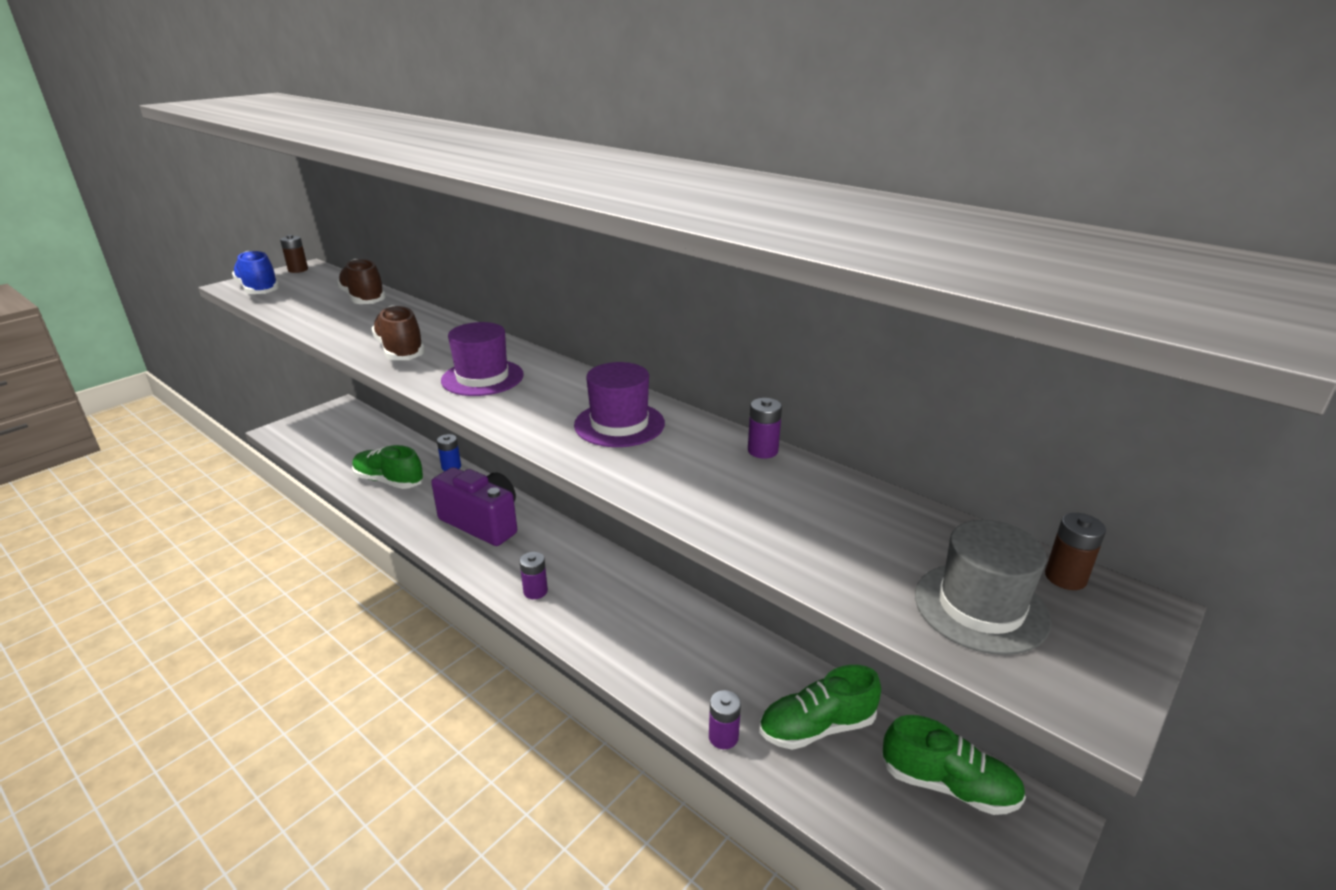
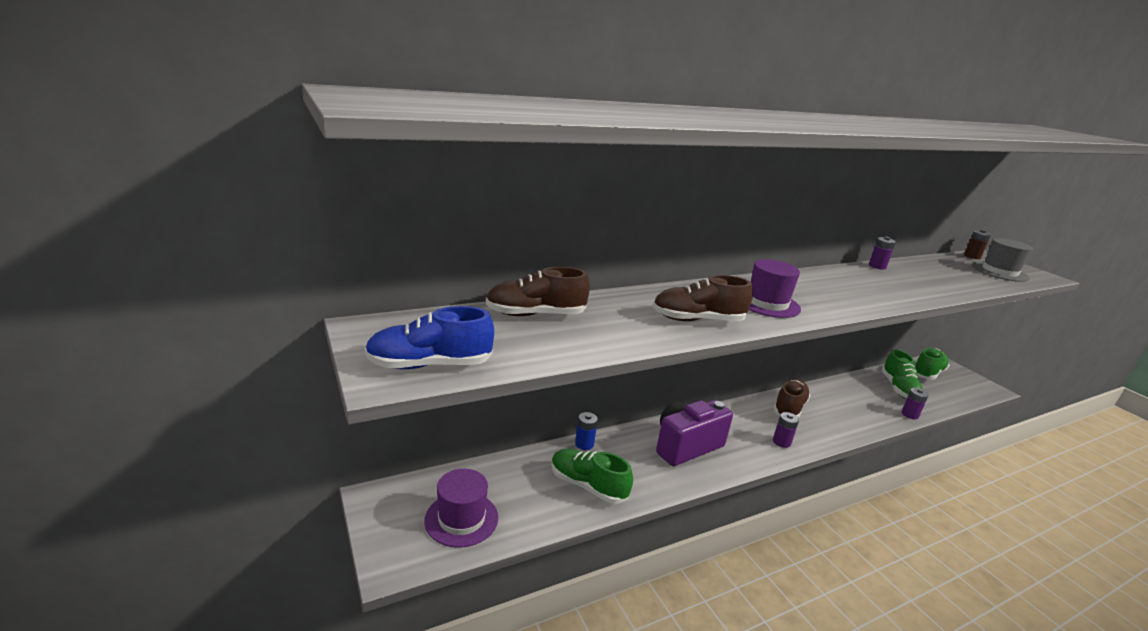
camera: 70 degrees left, 5 degrees down
(298, 270) = (369, 333): brown battery -> none
(389, 481) = (587, 486): green shoe -> green shoe turned 75 degrees clockwise
(619, 424) = (846, 285): purple hat -> purple hat (461, 519)
(628, 593) = (789, 408): none -> brown shoe

